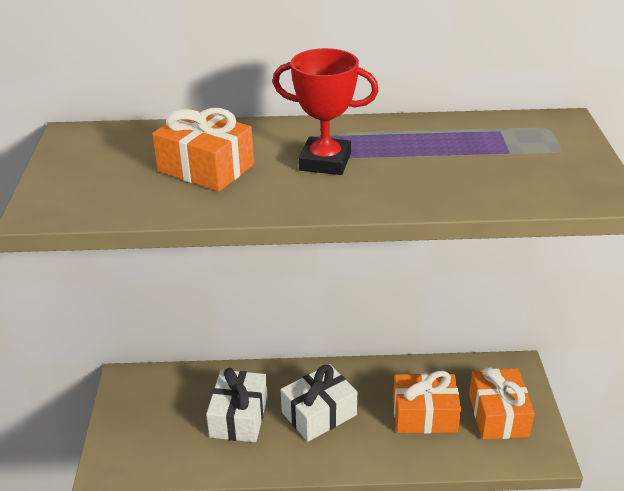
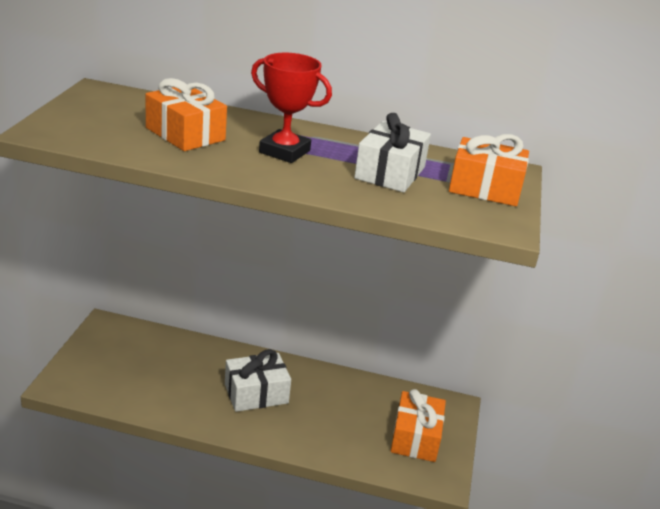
camera: 10 degrees right, 5 degrees down
(239, 417) = (186, 377): white gift -> white gift (390, 173)
(424, 415) = (349, 419): orange gift -> orange gift (485, 188)

